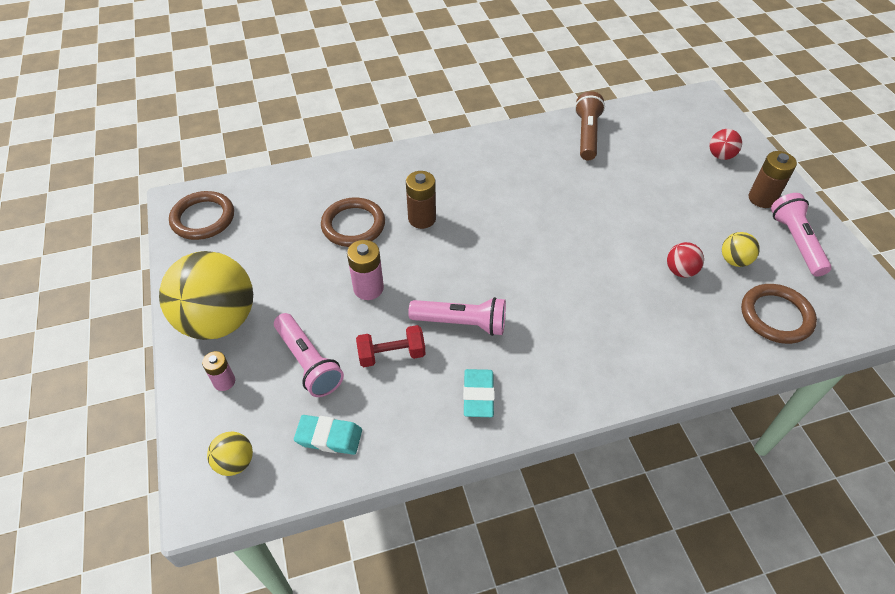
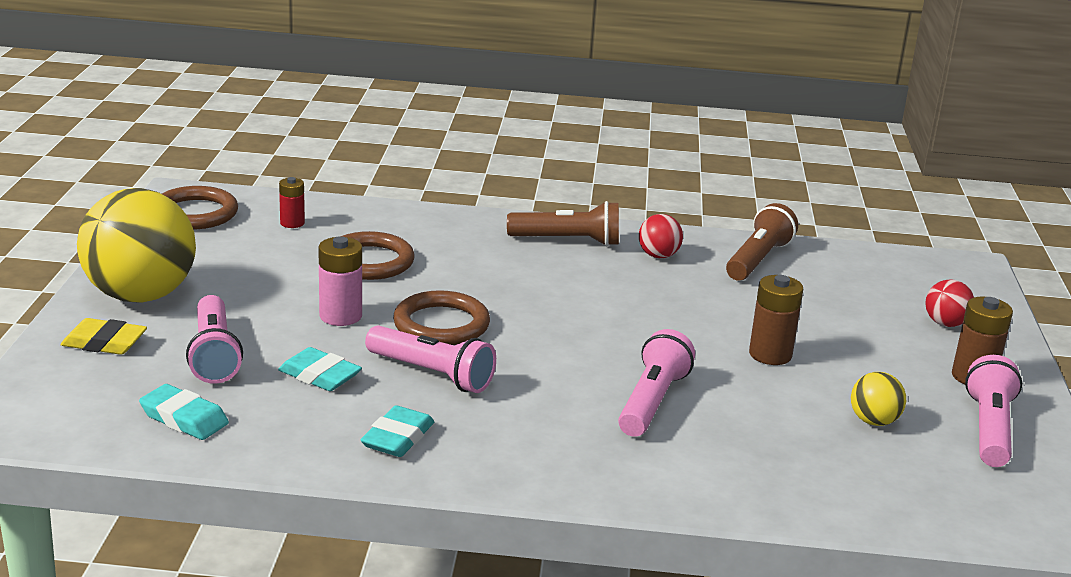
camera: 20 degrees right, 25 degrees down
(224, 381) = (104, 343): pink battery -> yellow eraser
(235, 462) = (60, 406): yellow ball -> none
(277, 204) = (292, 223): none -> red battery
(391, 354) = (320, 375): red dumbbell -> turquoise eraser
(422, 219) = (461, 277): brown battery -> brown battery (770, 355)
(465, 157) = (568, 241): none -> brown flashlight
(606, 294) = (652, 402): none -> pink flashlight
(680, 271) = (781, 409): red ball -> red ball (658, 256)
(776, 316) = (890, 487): brown ring -> brown ring (441, 324)

